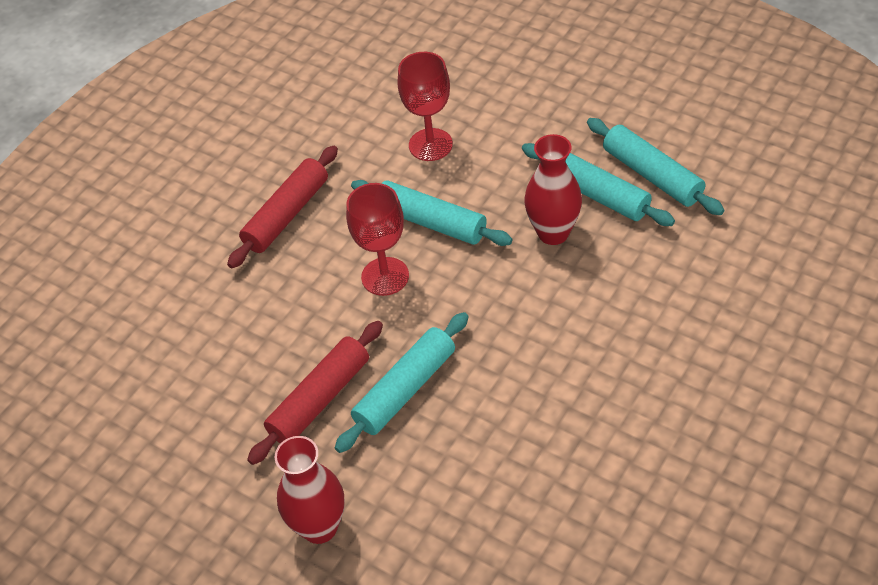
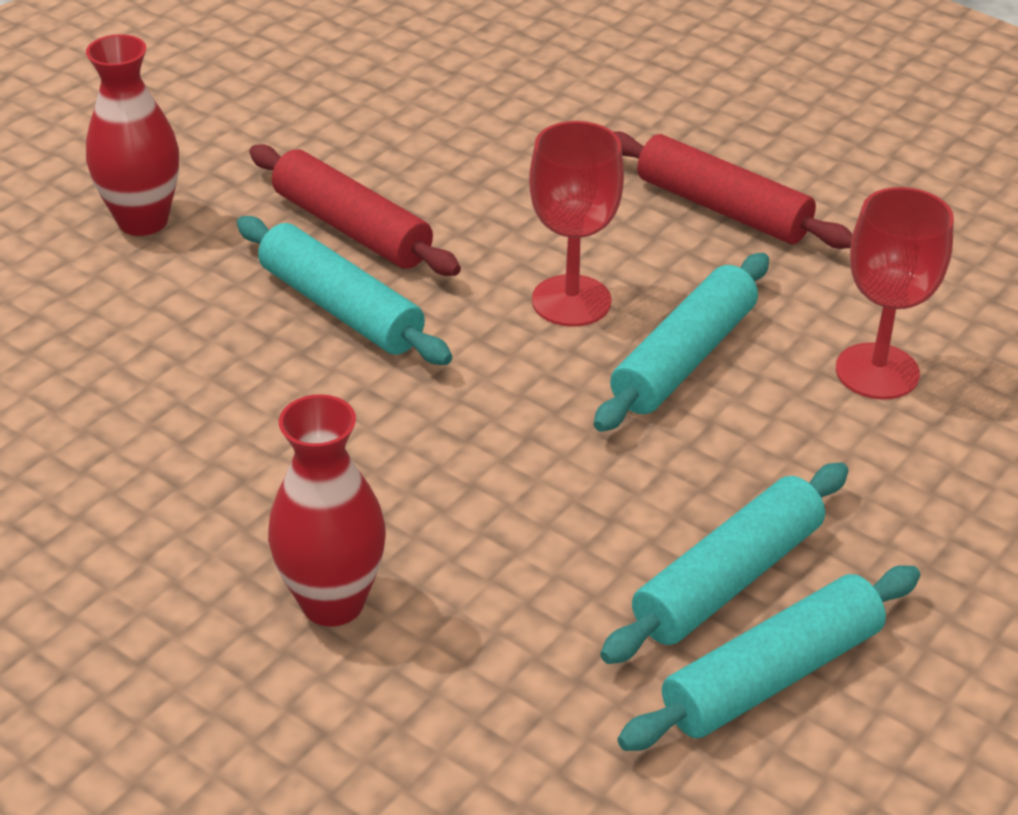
camera: 90 degrees right, 10 degrees down
(553, 233) = (633, 507): red vase -> red vase (332, 602)

